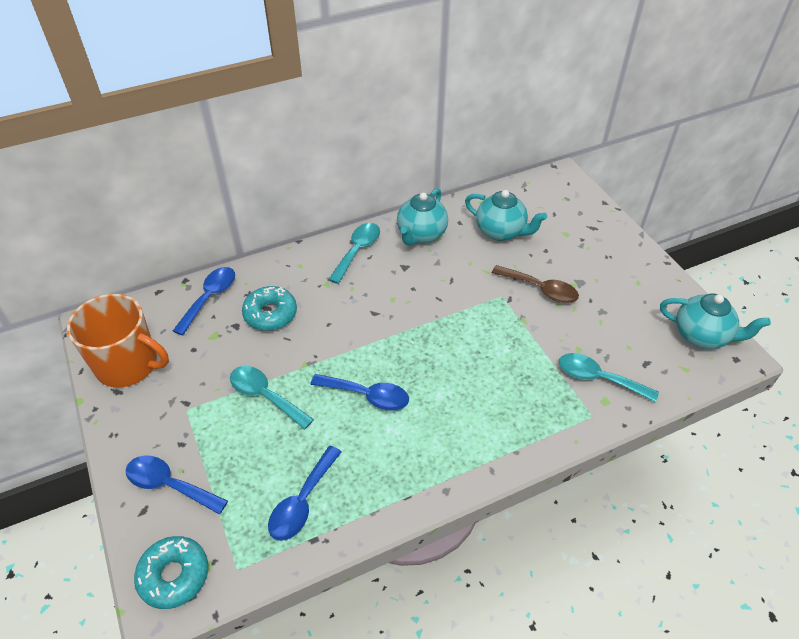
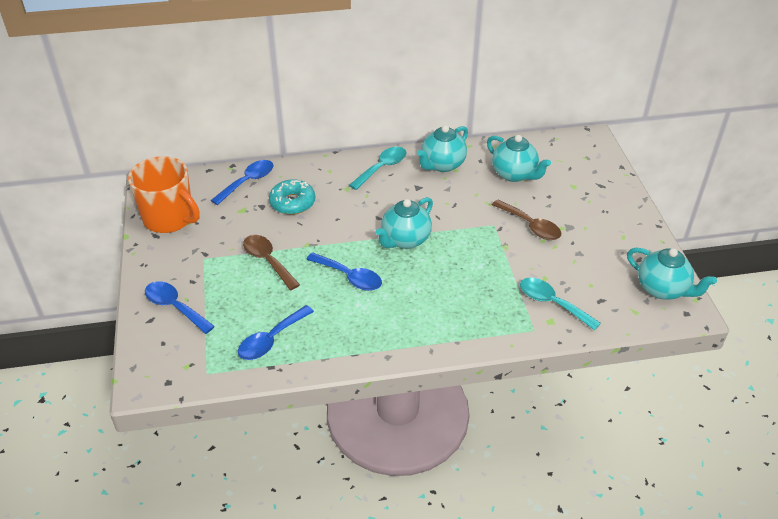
camera: 15 degrees right, 5 degrees down
(174, 575) = (159, 367): turquoise donut -> none
(265, 396) = (267, 261): turquoise spoon -> brown spoon
(413, 334) = (405, 240): none -> turquoise teapot

